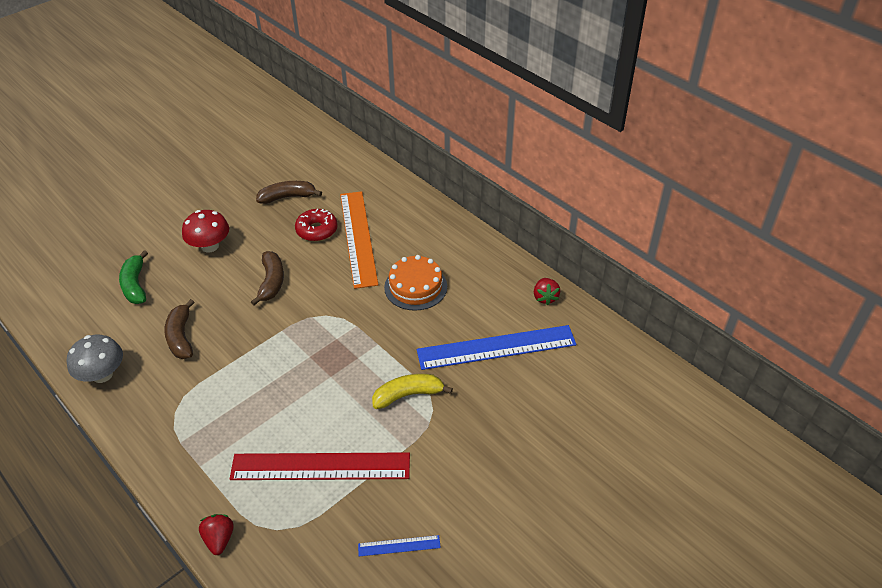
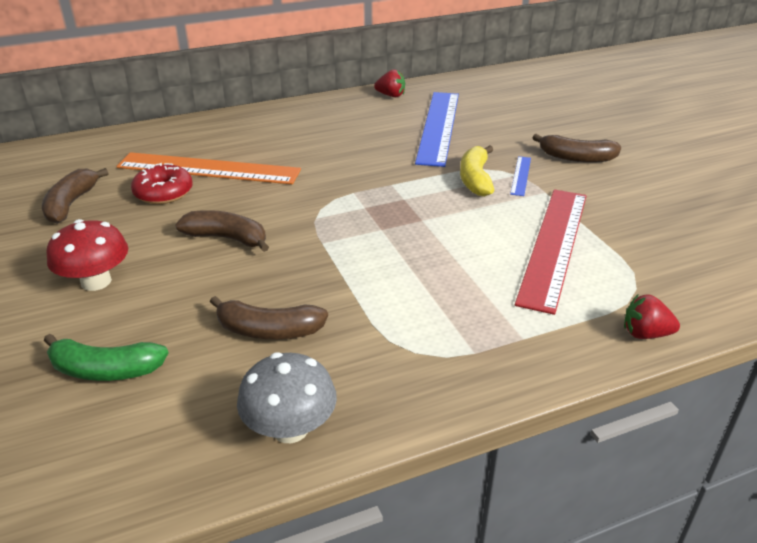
camera: 70 degrees left, 10 degrees down
(399, 546) = (667, 215): blue ruler -> blue ruler (520, 175)
(415, 287) = (322, 150): orange cake -> none
(482, 462) = (576, 158): none -> brown banana

